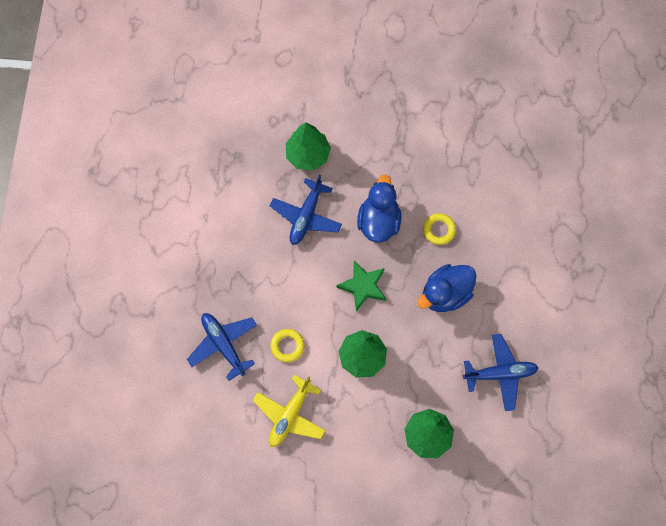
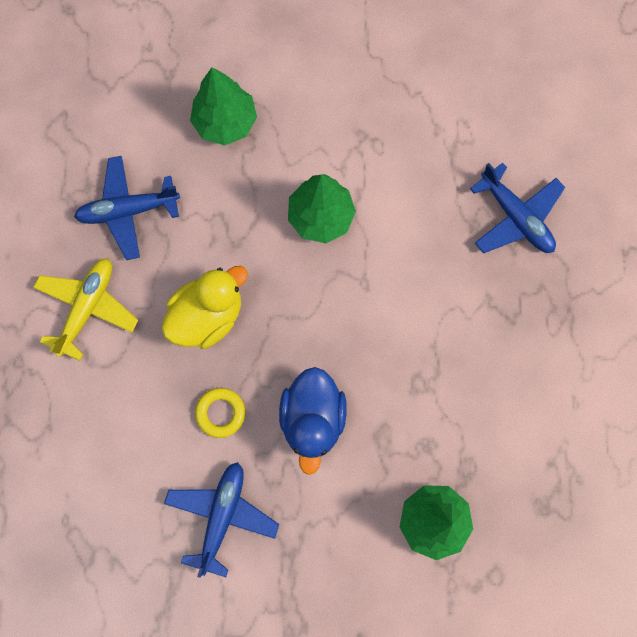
camera: 175 degrees right, 5 degrees up
(287, 346) = (426, 223): yellow ring -> none
(290, 415) = (411, 133): yellow plane -> yellow plane (87, 308)
(306, 216) = (423, 417): blue plane -> blue plane (222, 516)
(363, 286) = (328, 317): green star -> none
(445, 294) = (207, 316): blue duck -> yellow duck

